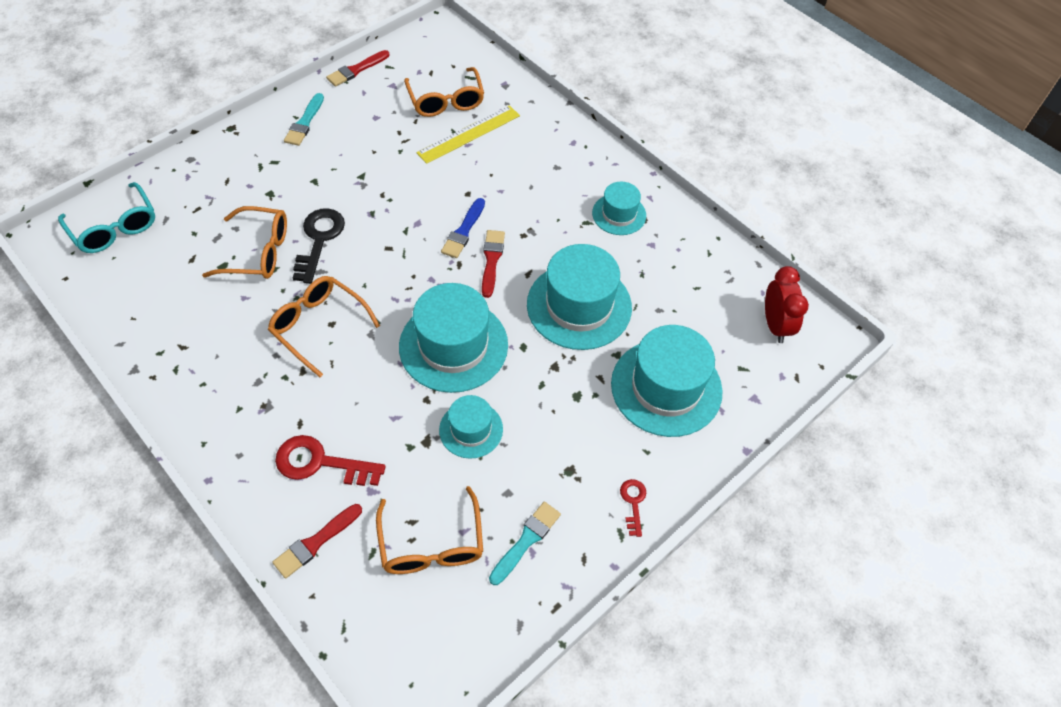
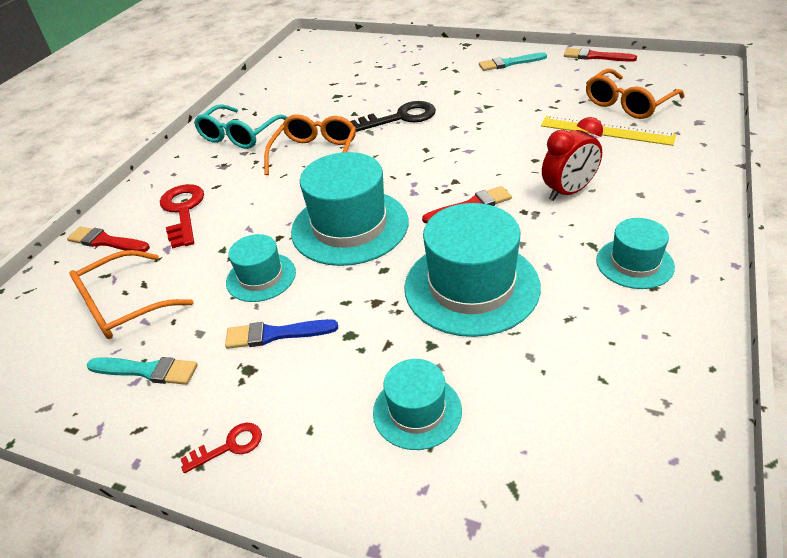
camera: 70 degrees right, 15 degrees down
(114, 227) = (334, 51): turquoise glasses -> turquoise glasses (240, 135)
(257, 252) = (362, 101): orange glasses -> none
(463, 231) = (487, 176): blue brush -> blue brush (275, 334)
(666, 387) = (417, 411): turquoise hat -> turquoise hat, size x0.55
(775, 325) = (629, 502): red clock -> red clock (568, 192)

